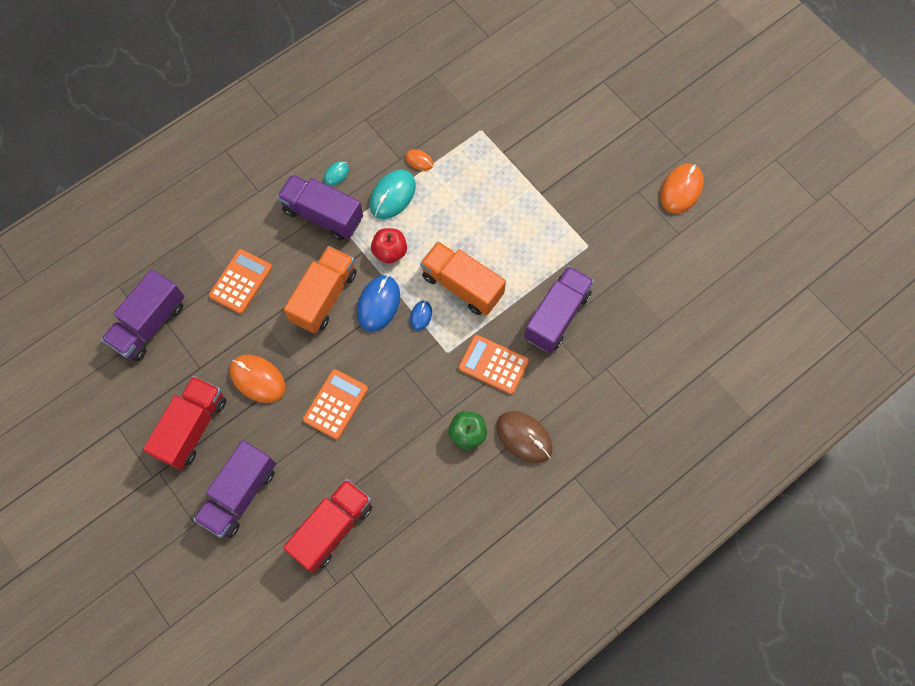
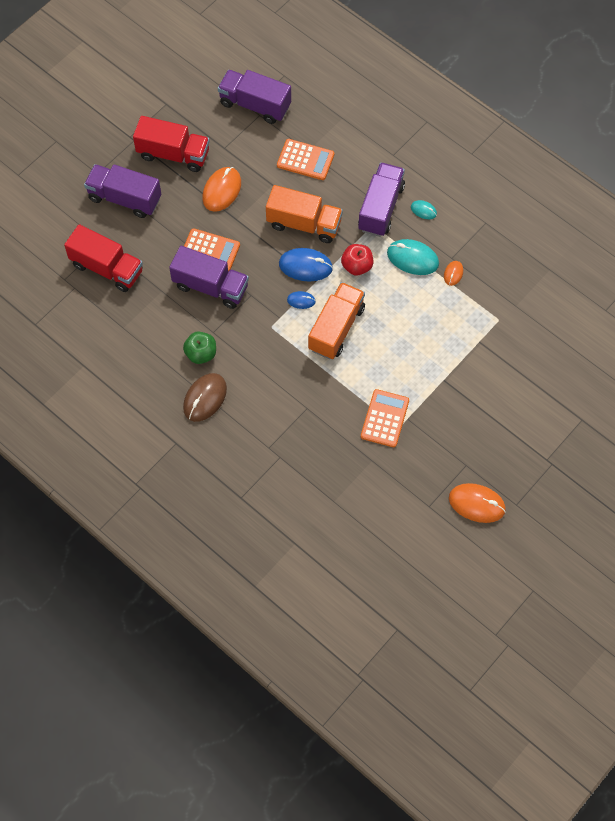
camera: 80 degrees right, 5 degrees down
(493, 364) = (267, 364): orange calculator -> orange calculator (385, 418)
(557, 316) = (322, 410): purple truck -> purple truck (210, 287)

